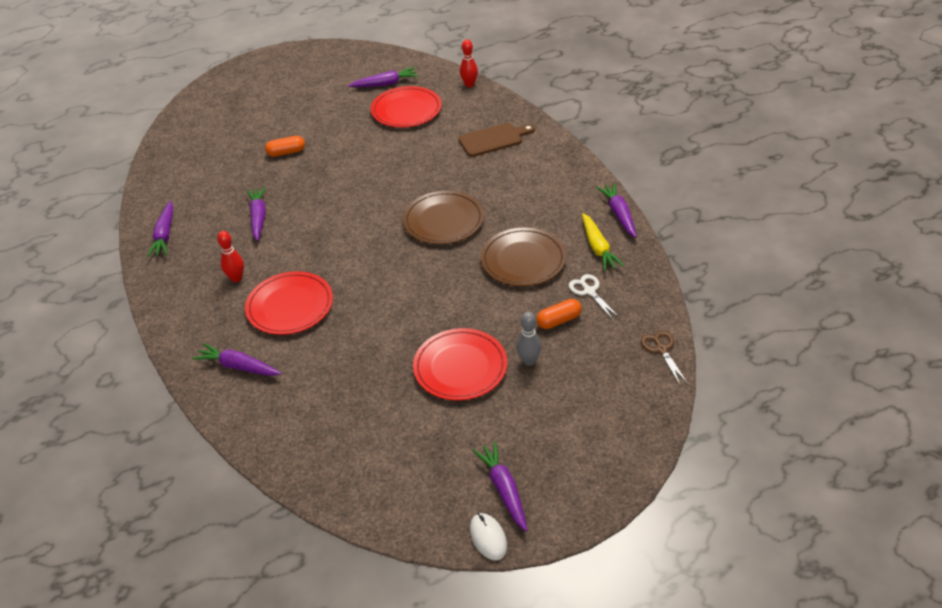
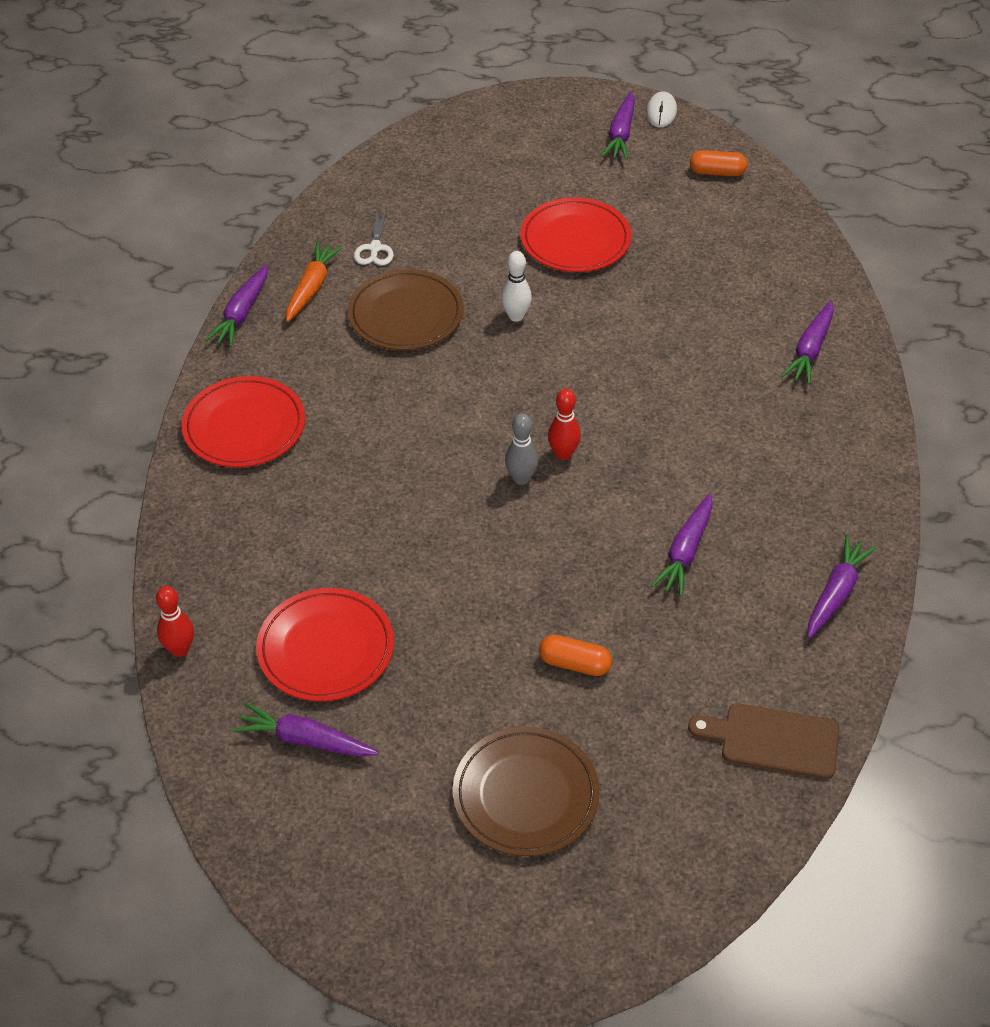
camera: 150 degrees left, 5 degrees up
(236, 278) = (762, 466): red bowling pin -> red bowling pin (563, 454)
(238, 366) = (810, 350): purple carrot -> purple carrot turned 60 degrees clockwise
(290, 306) = (714, 393): red plate -> red plate (244, 426)
(443, 221) = (447, 413): brown plate -> brown plate (525, 795)
(454, 293) = (516, 316): none -> white bowling pin
(493, 139) = (261, 510): brown cutting board -> brown cutting board (773, 740)
(529, 361) = (504, 215): grey bowling pin -> grey bowling pin (521, 478)
(559, 320) = (437, 236): orange capsule -> orange capsule (717, 172)
(598, 248) = (311, 287): yellow carrot -> orange carrot
(661, 350) = (372, 167): brown scissors -> none

